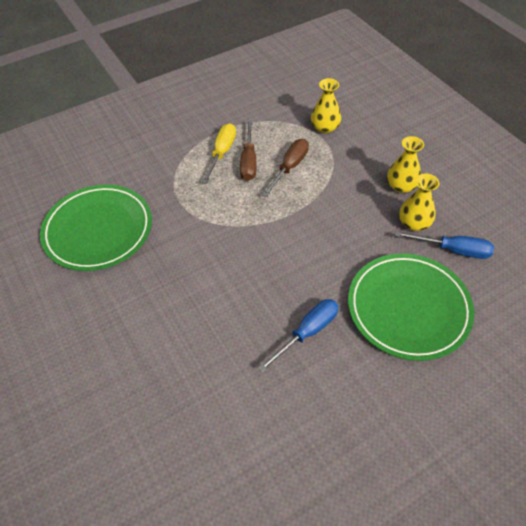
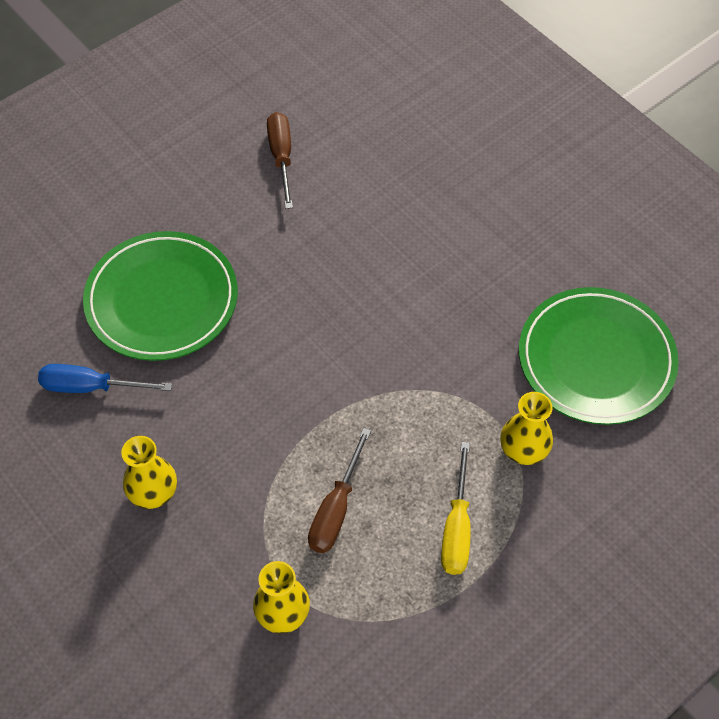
camera: 170 degrees right, 5 degrees up
(249, 161) = (407, 514): brown screwdriver -> brown screwdriver (281, 157)
(307, 332) = (285, 258): blue screwdriver -> none
(414, 223) = (141, 424): yellow vase -> yellow vase (524, 449)

